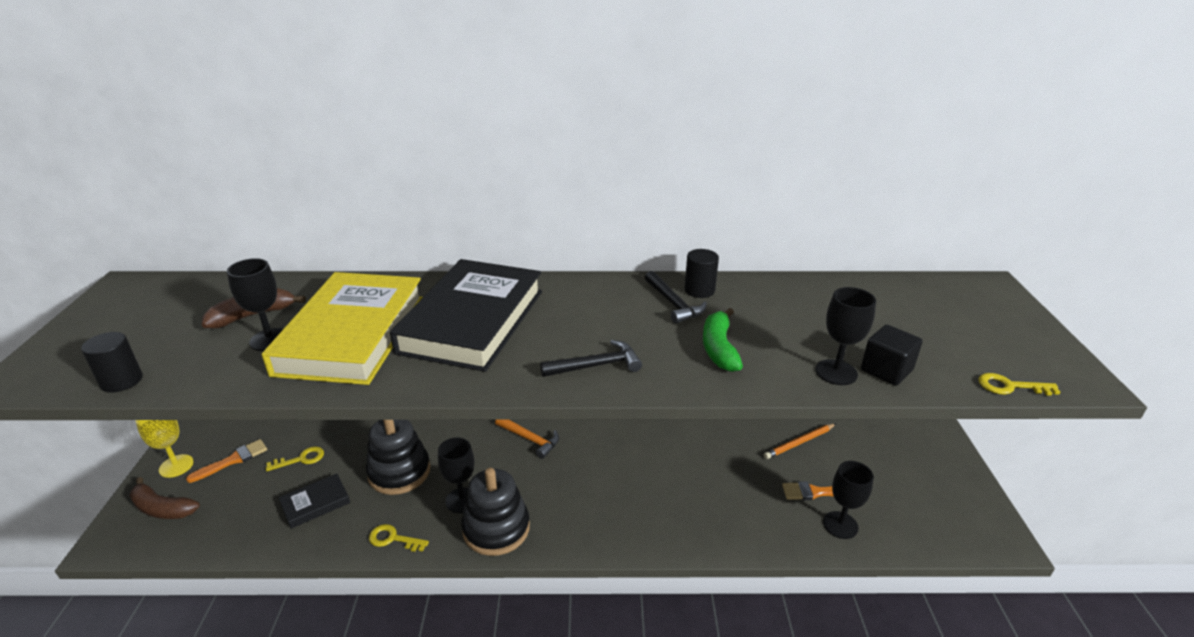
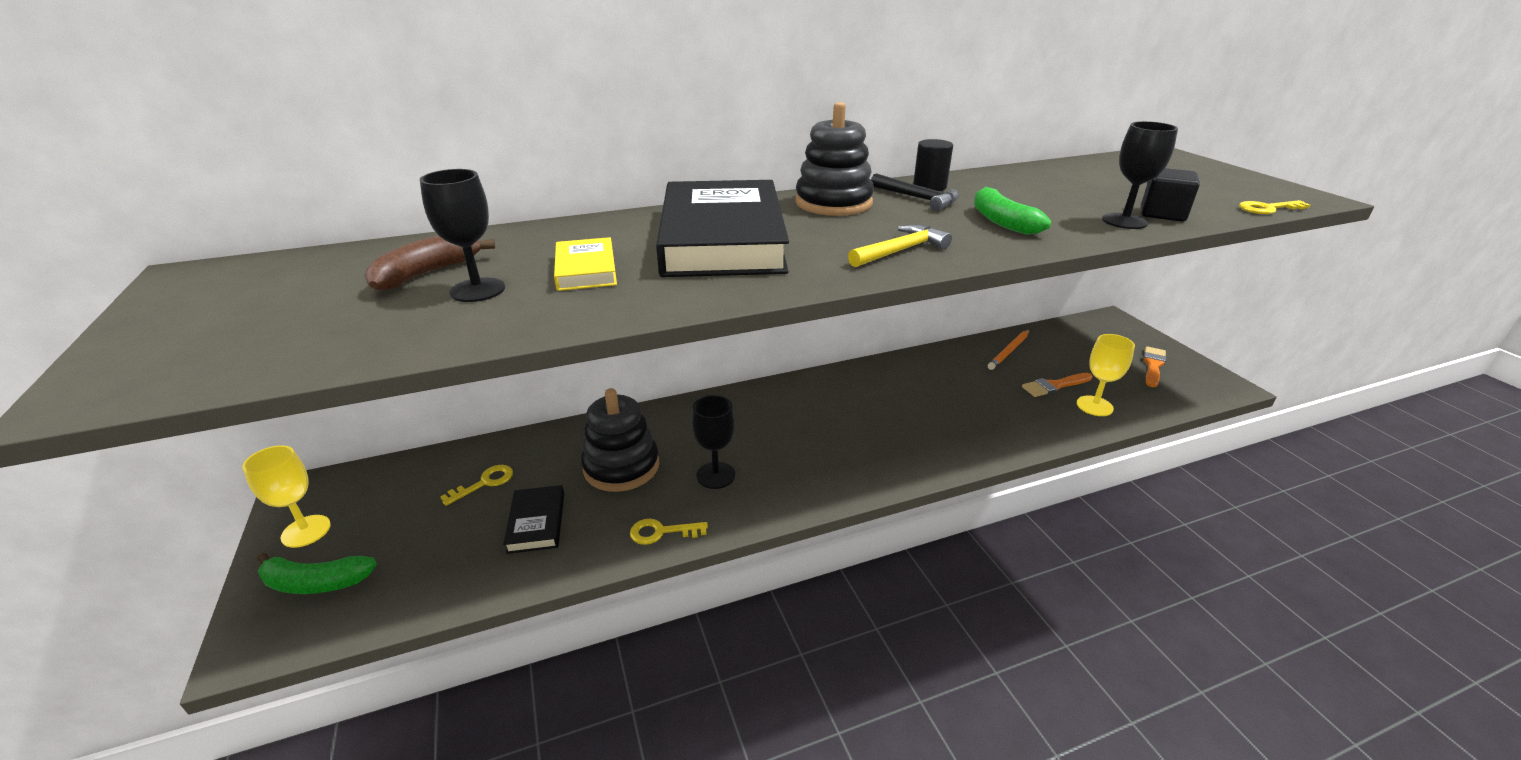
camera: 20 degrees left, 0 degrees up
(122, 381) = (286, 363): black cylinder -> none
(162, 508) = (316, 582): brown banana -> green banana
(233, 460) = (388, 506): orange brush -> orange brush (1153, 365)
(315, 503) = (536, 522): black book -> black book turned 45 degrees counterclockwise
(352, 334) = (586, 270): yellow book -> yellow book, size x0.44
(496, 528) = (774, 491): black stacking toy -> black stacking toy (833, 203)
(529, 439) = (749, 403): orange hammer -> none
(596, 366) = (900, 251): black hammer -> yellow hammer
(840, 525) = (1094, 406): black goblet -> yellow goblet

